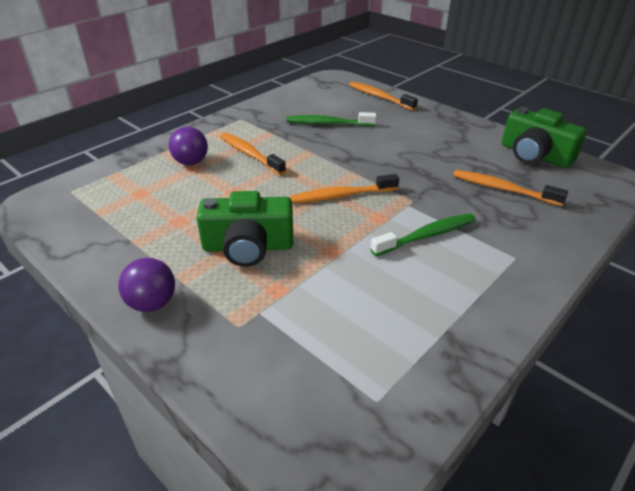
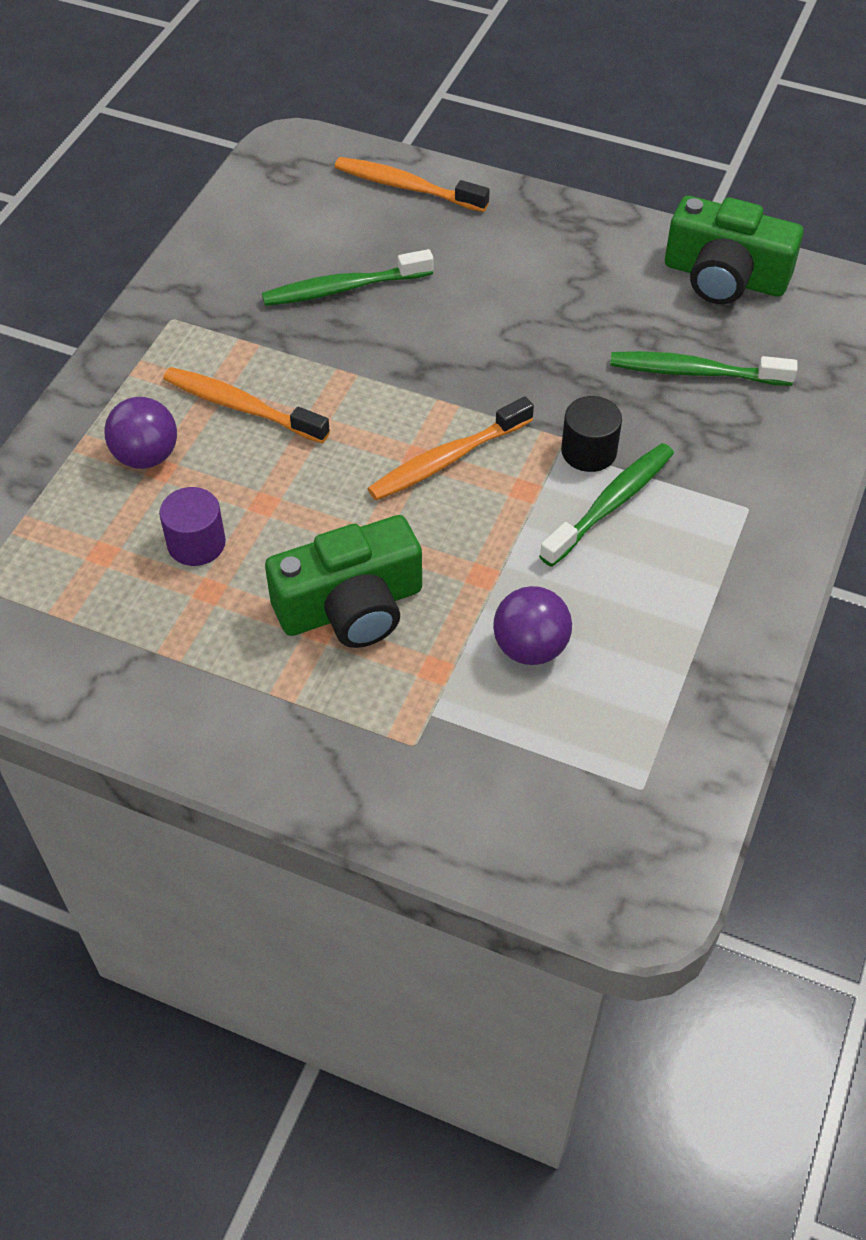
camera: 20 degrees left, 15 degrees up
(152, 303) = (268, 749): purple ball -> purple ball (530, 647)
(188, 200) = (196, 543): none -> purple cylinder
(424, 209) = (589, 451): none -> black cylinder
(502, 189) = (695, 372): orange toothbrush -> green toothbrush

